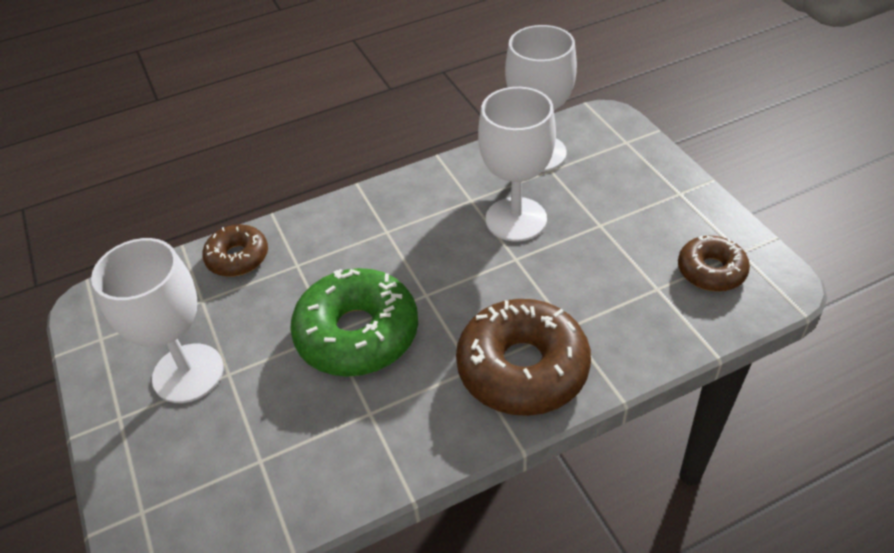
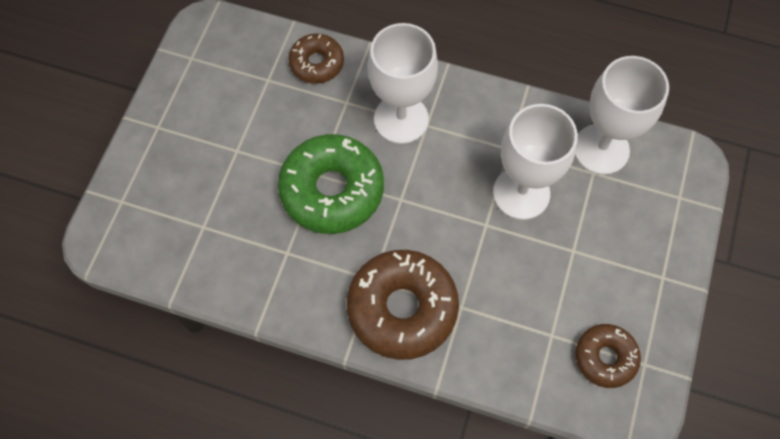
camera: 40 degrees right, 20 degrees up
(188, 373) = (216, 129): white goblet -> white goblet (401, 119)

